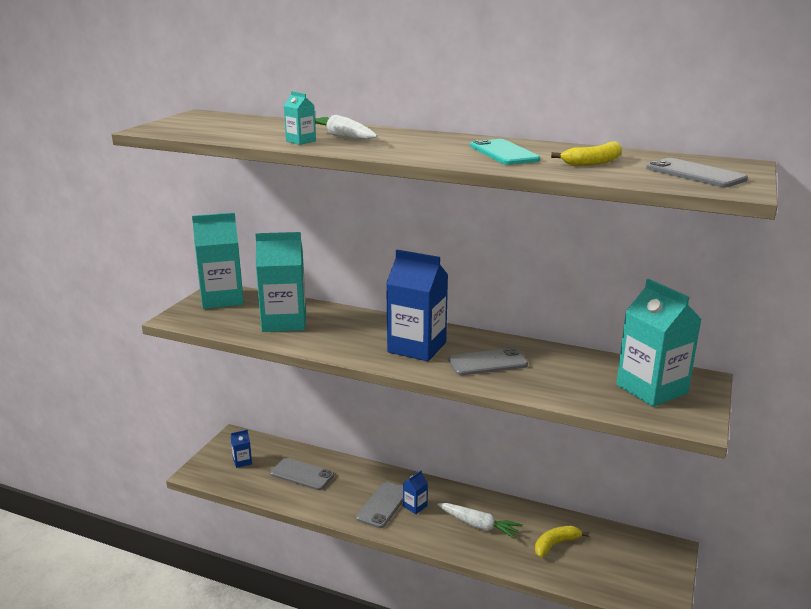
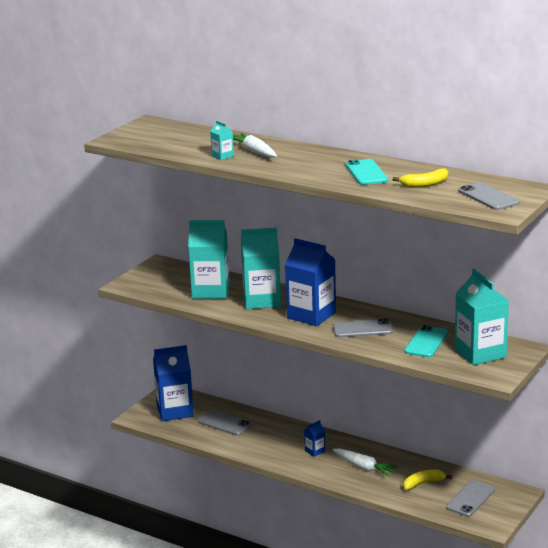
camera: 10 degrees right, 0 degrees up
(222, 299) = (162, 270): turquoise carton -> turquoise carton (262, 300)
(242, 461) = (175, 411): blue carton -> blue carton, size x2.31
(383, 505) = (288, 449): grey phone -> grey phone (470, 499)
(575, 376) = (426, 342): none -> turquoise phone

